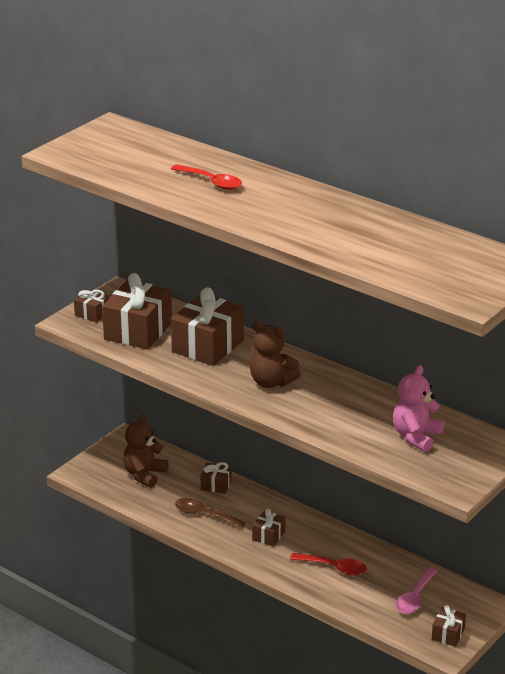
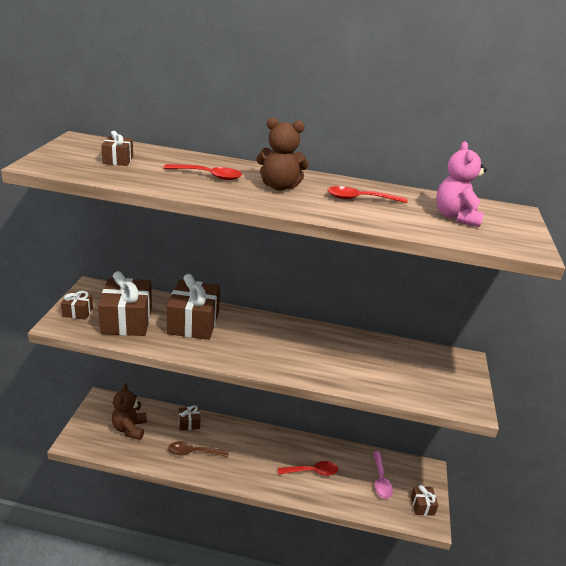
camera: 30 degrees left, 0 degrees up
(268, 535) = (250, 457): brown gift -> brown gift (118, 160)
(271, 382) = (265, 344): brown teddy bear -> brown teddy bear (279, 186)
(348, 226) = (360, 199): none -> red spoon
(416, 437) = (405, 368): pink teddy bear -> pink teddy bear (455, 217)

